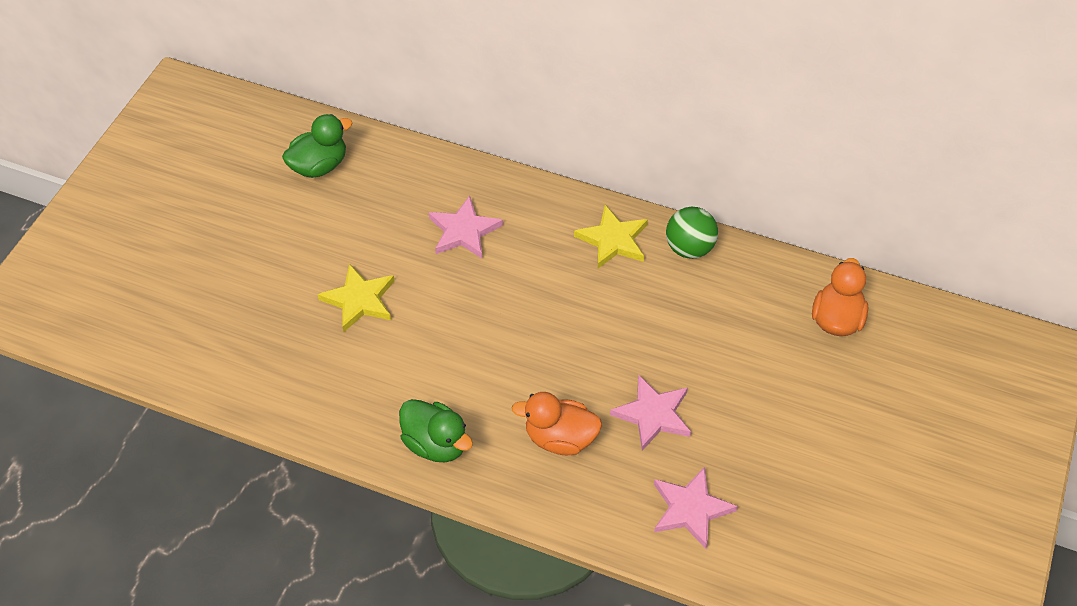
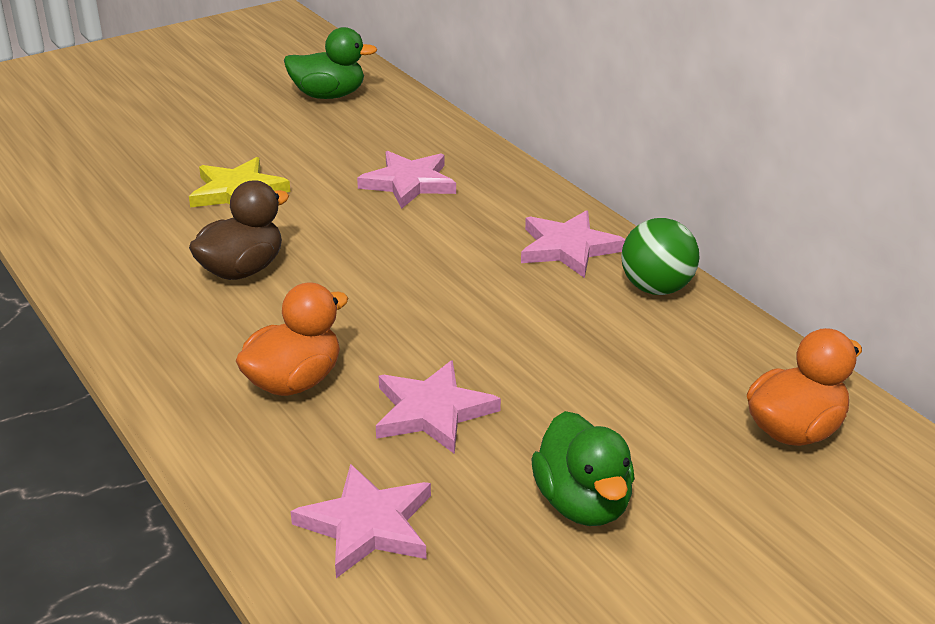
camera: 35 degrees right, 20 degrees down
(436, 444) = (157, 326): green duck -> green duck (583, 504)
(438, 369) = (242, 270): none -> brown duck
(560, 438) = (294, 382): orange duck -> orange duck turned 90 degrees clockwise
(613, 240) = (568, 248): yellow star -> pink star

